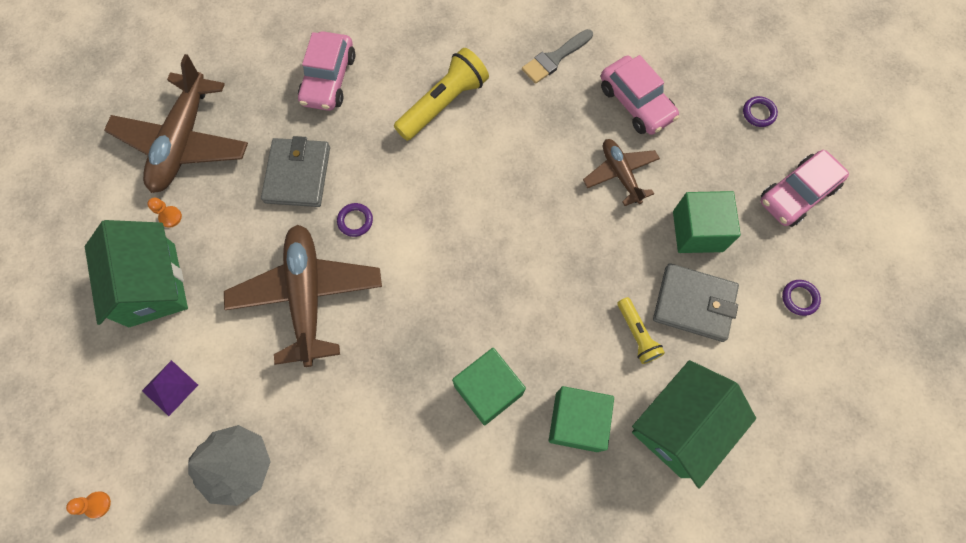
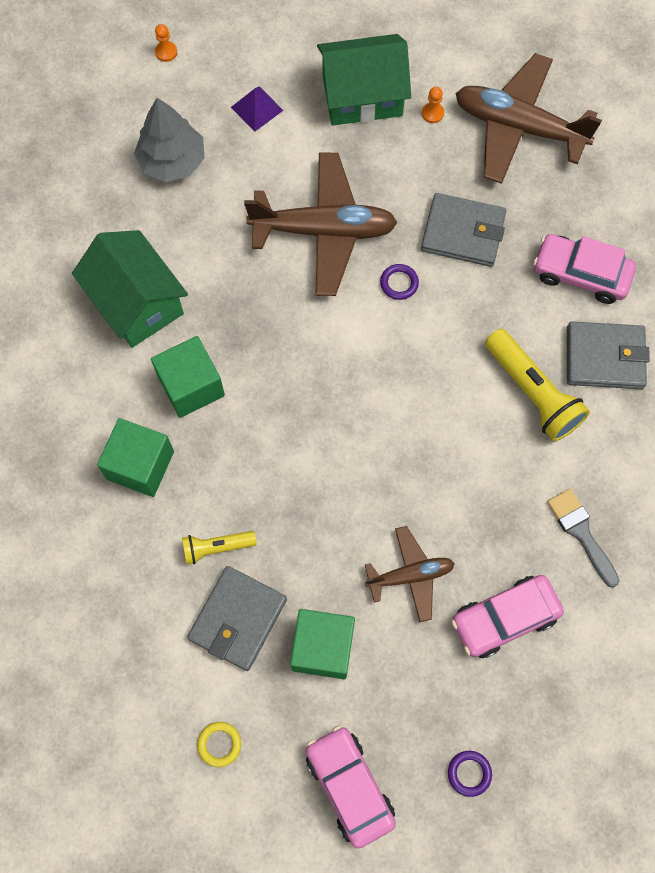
camera: 100 degrees right, 0 degrees up
(403, 55) = (604, 357): none -> grey wallet
(680, 426) = (112, 568): green house -> green house (137, 302)
(799, 298) = (219, 744): purple ring -> yellow ring

